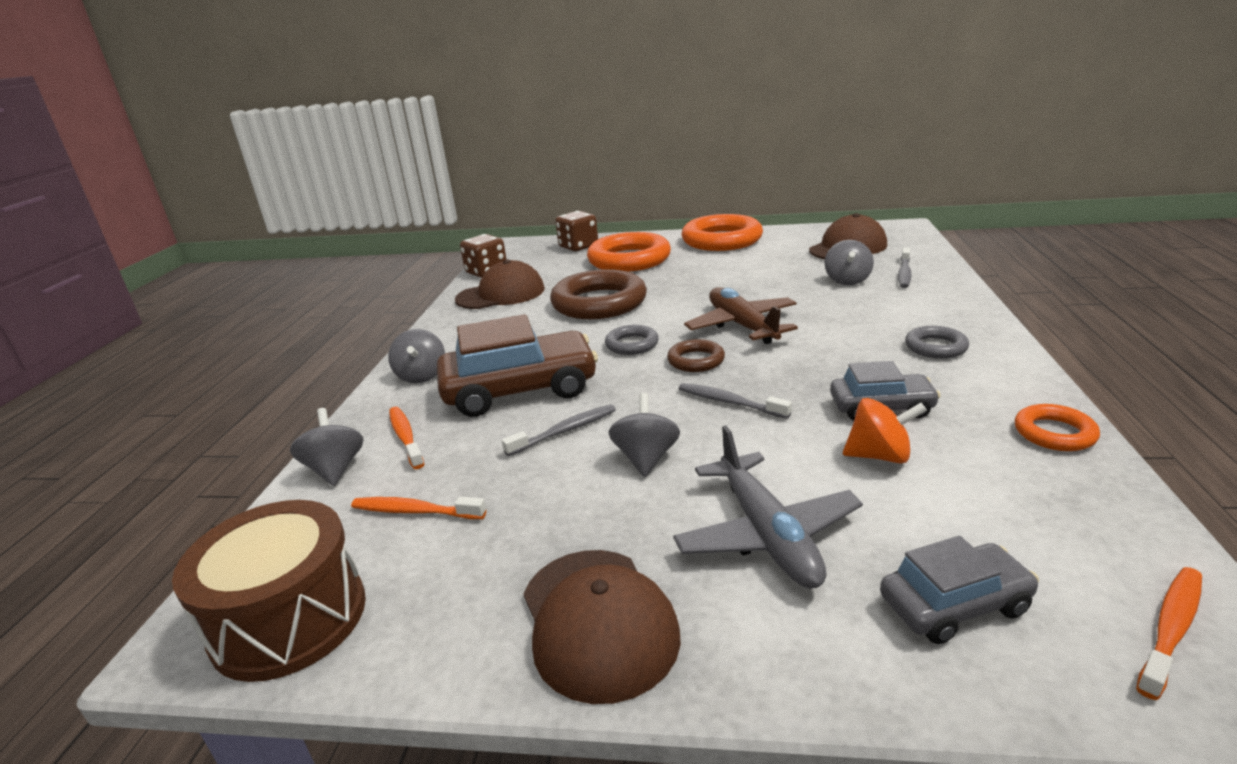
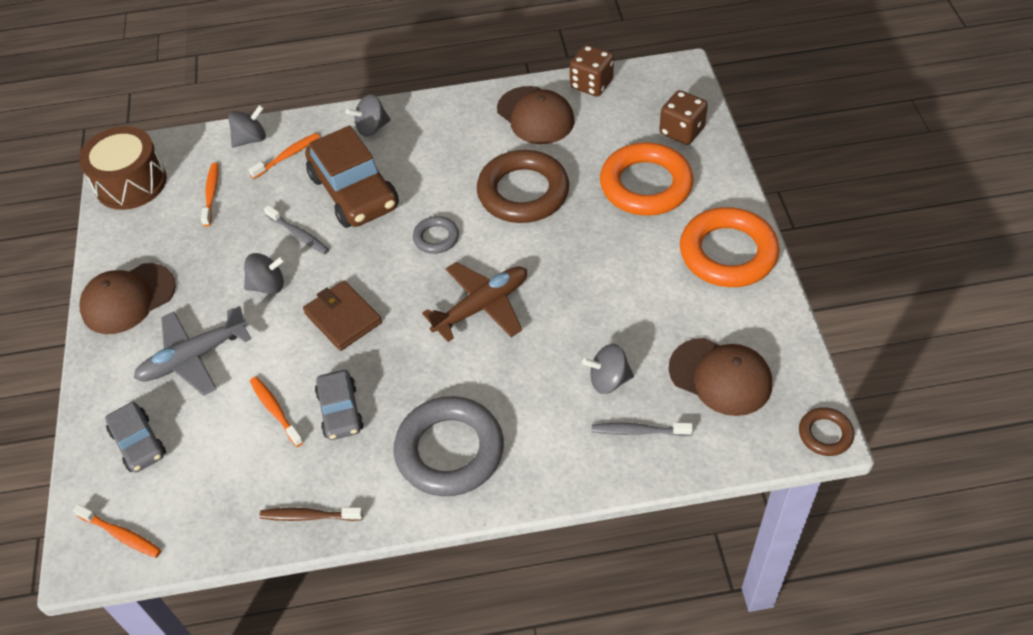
camera: 75 degrees right, 25 degrees up
(696, 360) = (410, 286): brown ring -> brown ring (825, 434)
(729, 402) = (343, 318): grey toothbrush -> brown wallet
(879, 456) = (275, 410): orange spinning top -> orange toothbrush
(935, 347) = (449, 451): grey ring -> grey ring, size x2.05
(1054, 433) = (309, 516): orange ring -> brown toothbrush

